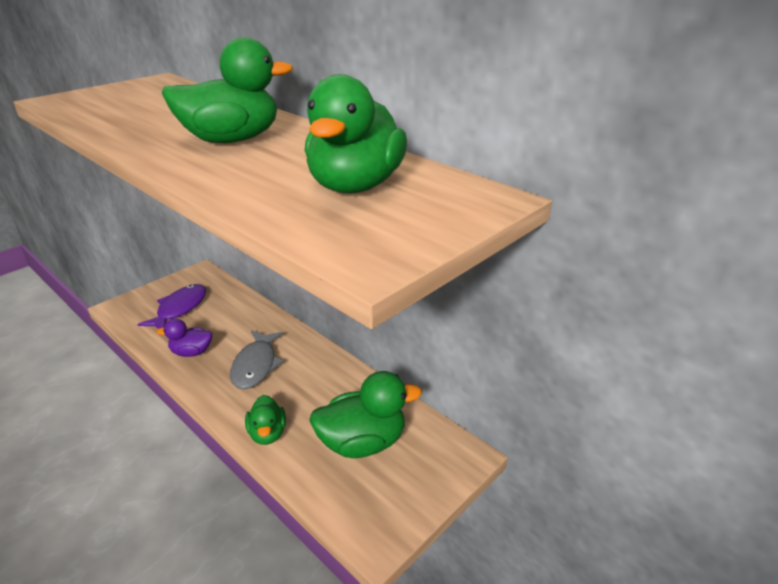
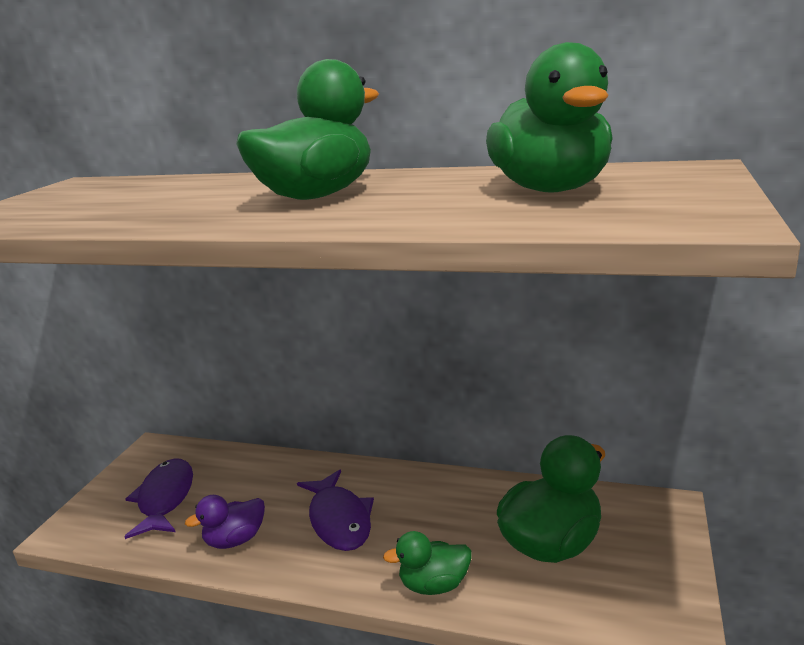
camera: 25 degrees left, 10 degrees down
(256, 366) = (339, 520): grey fish -> purple fish
(267, 433) = (434, 585): green duck -> green duck turned 120 degrees clockwise

